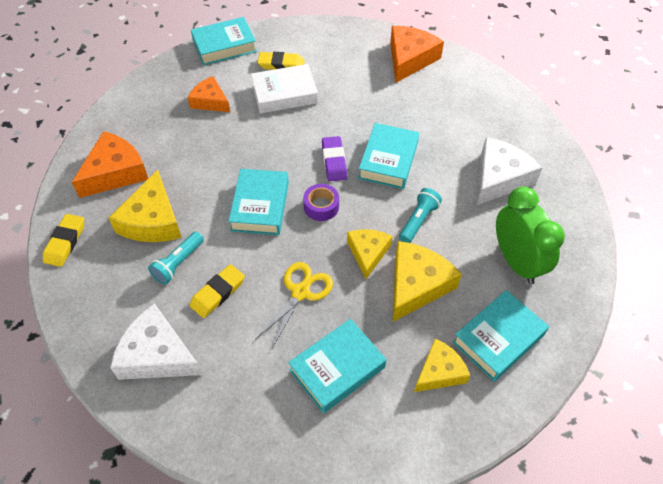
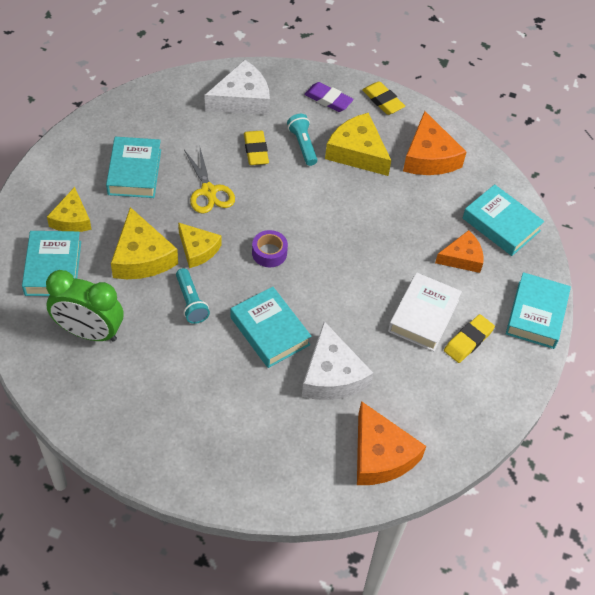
camera: 125 degrees right, 0 degrees up
(260, 206) = (308, 218): turquoise book -> turquoise book (501, 224)
(334, 161) = (307, 294): purple eraser -> purple eraser (328, 100)
(499, 178) = (169, 394): white cheese -> white cheese (332, 375)

